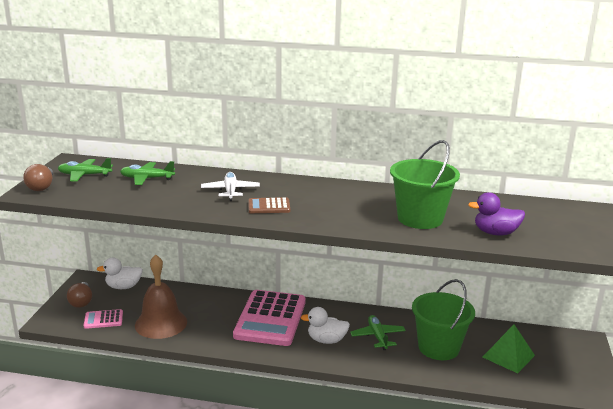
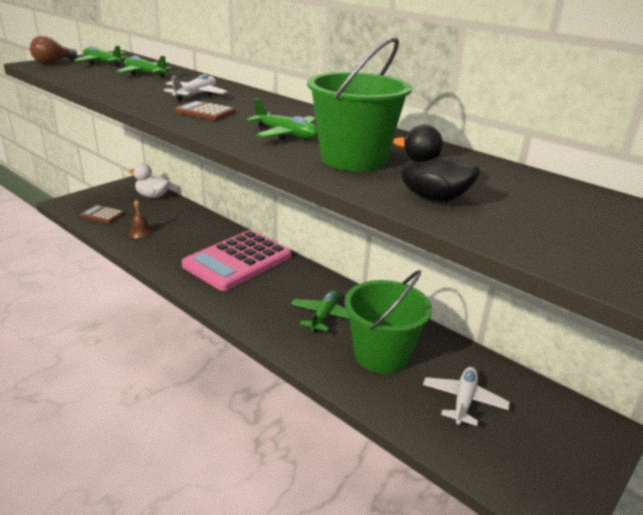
camera: 30 degrees right, 5 degrees up
(81, 302) = (106, 197): brown light bulb -> none
(103, 319) = (102, 215): pink calculator -> brown calculator
(161, 323) = (140, 232): brown bell -> brown bell, size x0.44
(326, 340) = (265, 300): white duck -> none
(353, 211) = (286, 134): none -> green plane
(495, 233) = (432, 197): purple duck -> black duck
(508, 356) = (463, 401): green pyramid -> white plane

